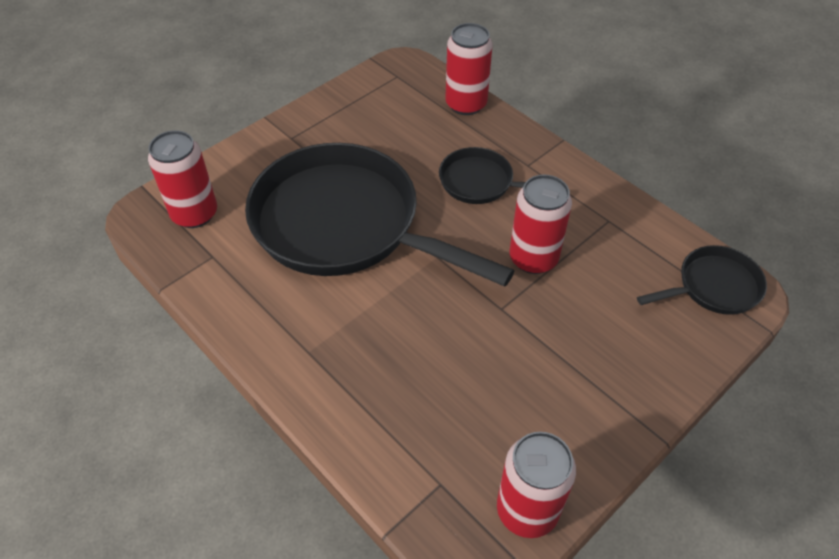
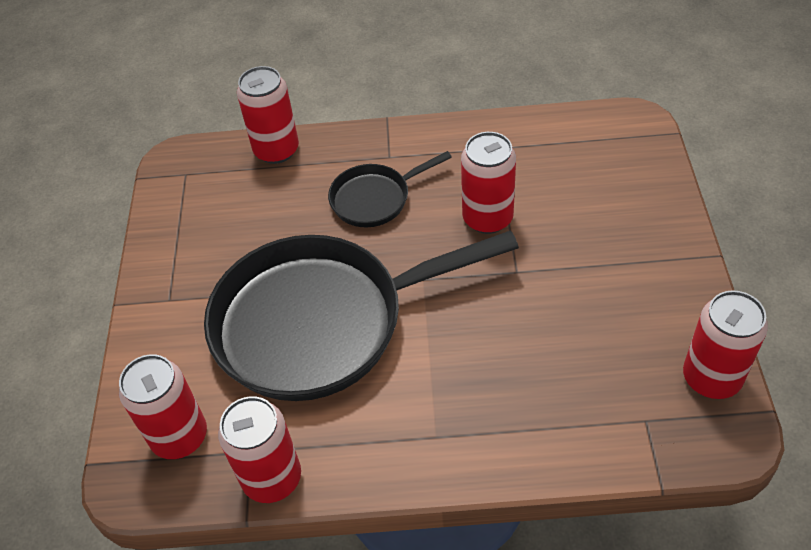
camera: 45 degrees left, 0 degrees up
(201, 281) = (272, 478): none -> red can
(713, 287) = (614, 134): black pan -> none

